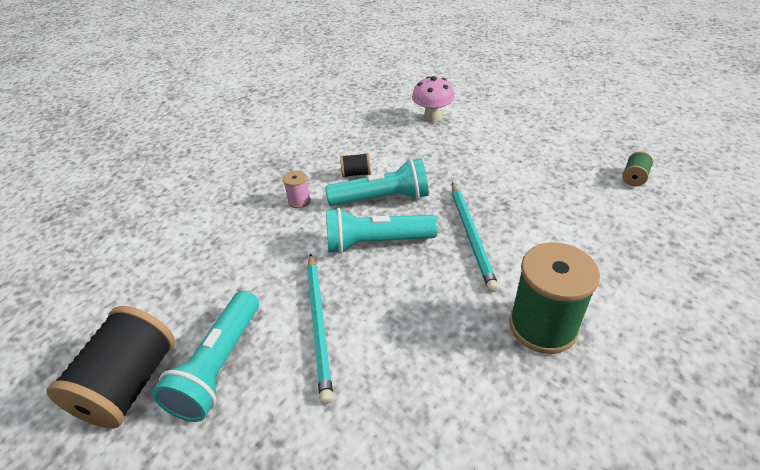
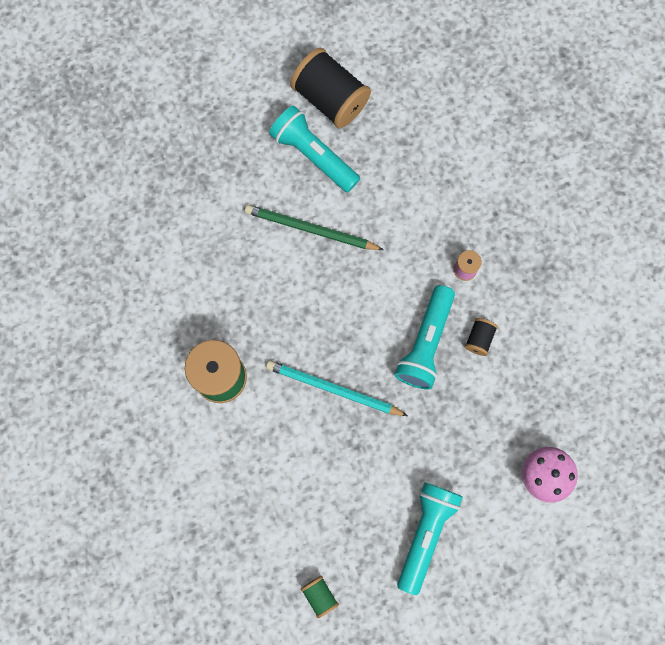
camera: 115 degrees right, 35 degrees up
(319, 325) = (310, 229): turquoise pencil -> green pencil
(376, 242) = (370, 309): turquoise flashlight -> turquoise flashlight (425, 533)

